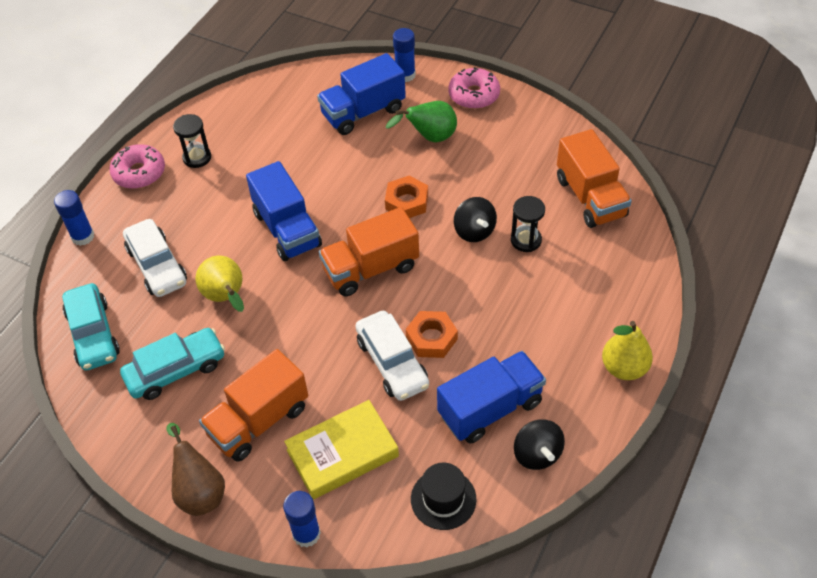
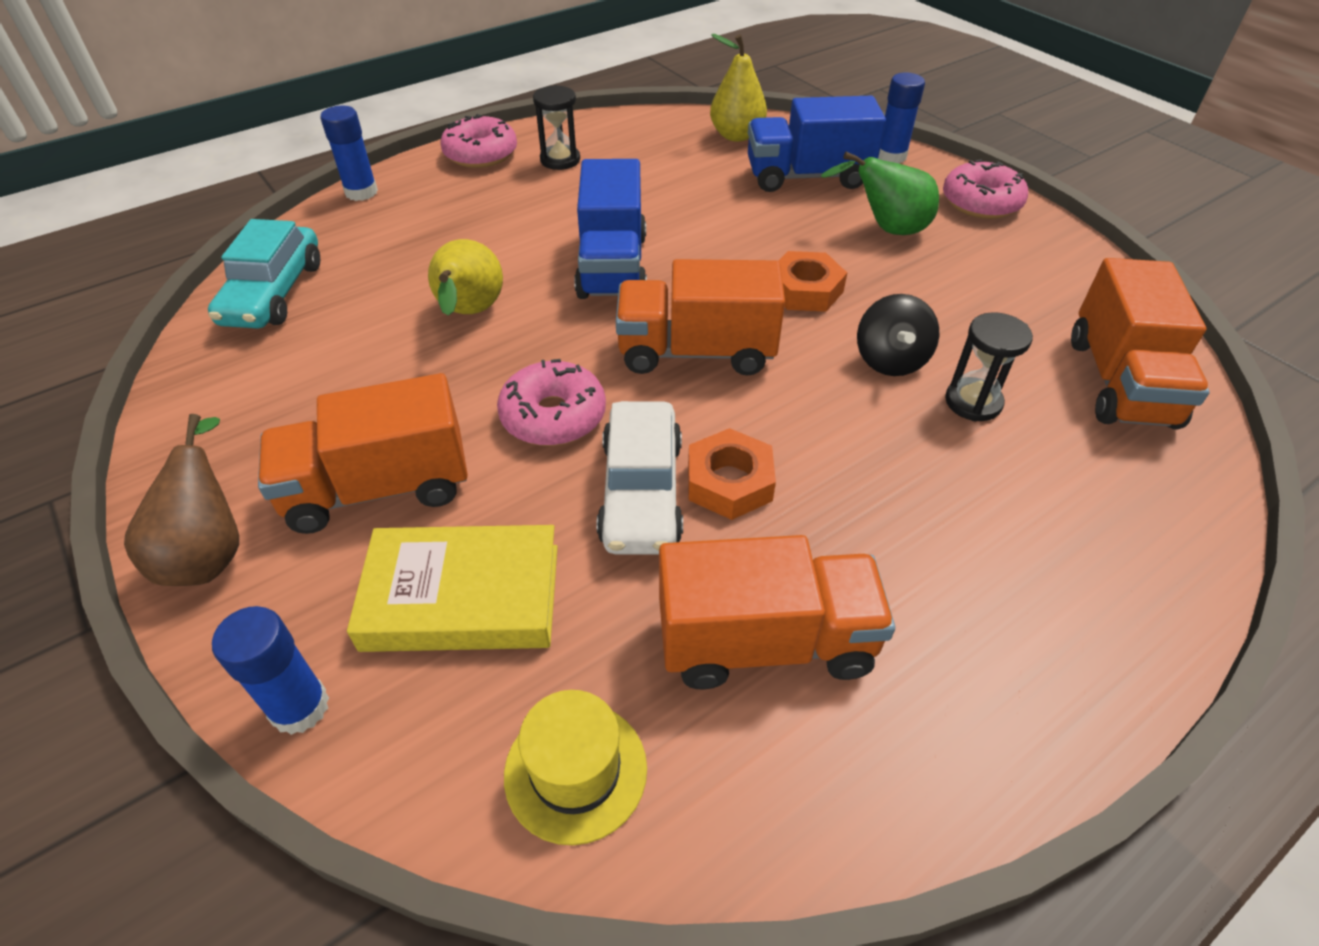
camera: 25 degrees right, 5 degrees down
(157, 266) = (416, 249): white car -> none
(176, 370) = (330, 374): turquoise car -> none
(320, 341) = (553, 416): none -> pink donut
(443, 499) = (575, 771): black hat -> yellow hat
(490, 408) = (765, 641): blue truck -> orange truck
(537, 454) = (811, 775): black spinning top -> none
(624, 368) = (1077, 686): yellow pear -> yellow pear (736, 135)

